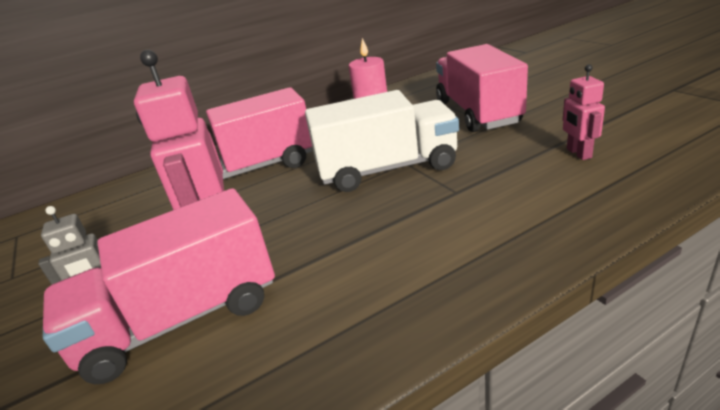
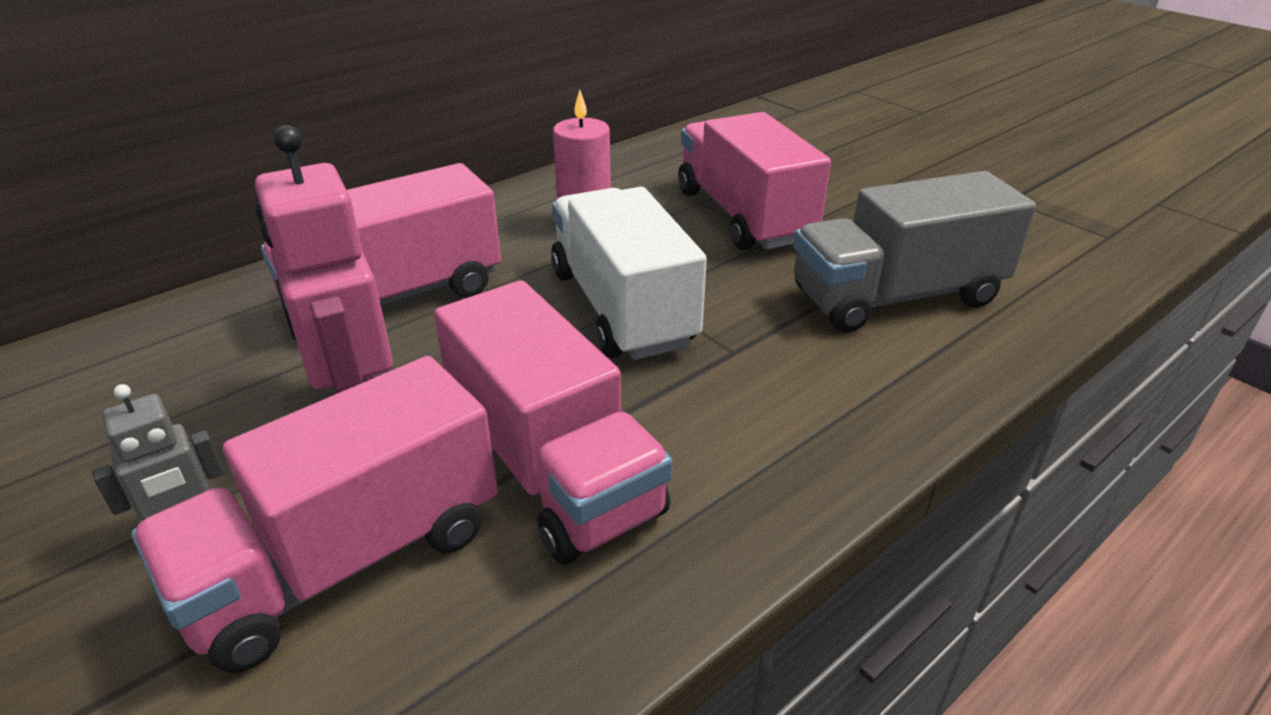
camera: 15 degrees left, 5 degrees up
(320, 265) = (552, 469): none -> pink truck
(387, 169) = (622, 307): white truck -> white truck turned 90 degrees counterclockwise
(578, 153) = (896, 296): pink robot -> grey truck

